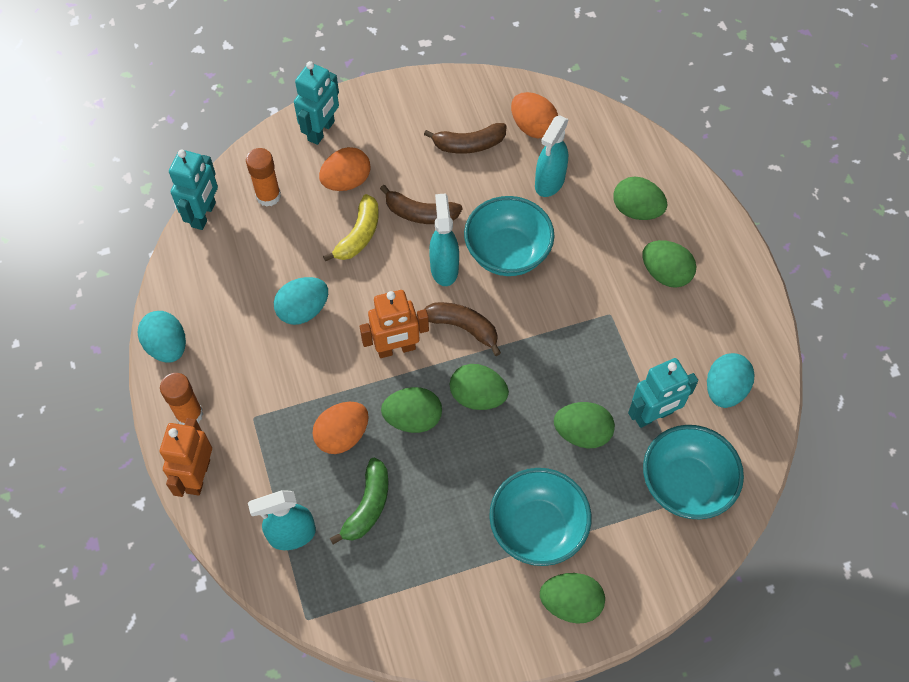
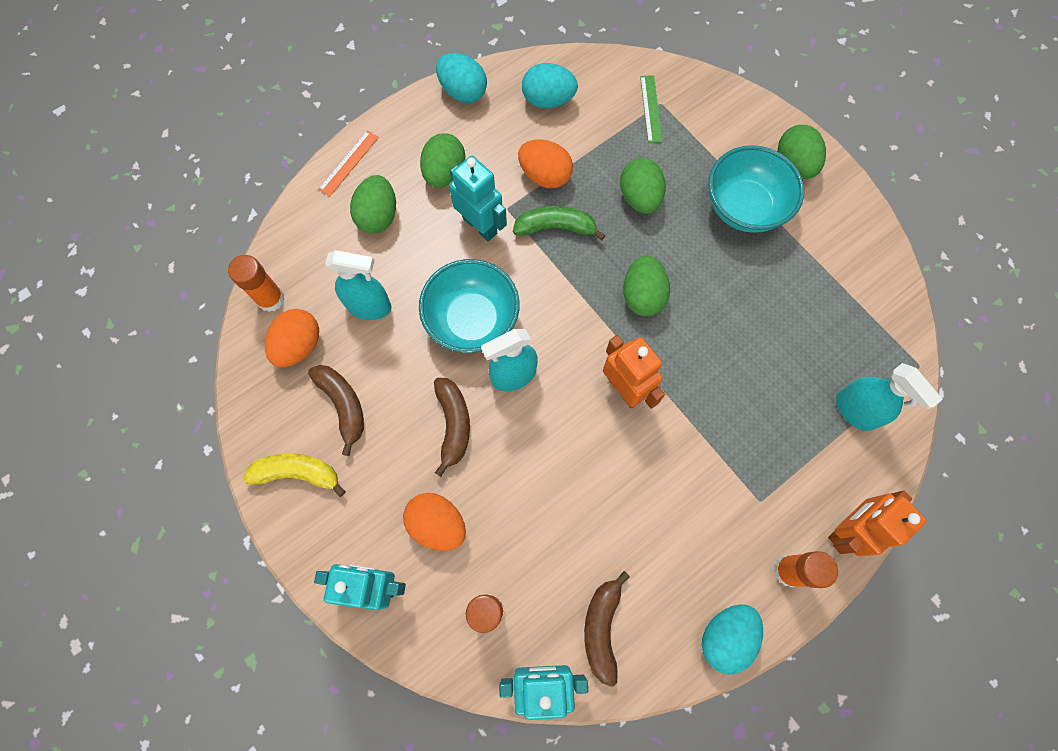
camera: 110 degrees left, 10 degrees up
(197, 476) = (846, 529): orange robot -> orange robot turned 150 degrees clockwise
(303, 310) = (620, 502): turquoise egg -> turquoise egg (463, 92)
(342, 436) = (738, 404): orange egg -> orange egg (545, 175)
(359, 235) = (505, 481): yellow banana -> yellow banana (298, 473)
(367, 506) = (794, 353): green banana -> green banana (556, 227)
(413, 419) = (691, 345): green egg -> none
(463, 328) = (575, 333): brown banana -> brown banana (602, 627)
(583, 117) = (271, 299): none -> orange glue stick
(653, 415) = (597, 147): turquoise robot -> turquoise robot (480, 225)
(685, 485) = (651, 109): turquoise bowl -> green ruler
(701, 201) = (349, 163): none -> orange ruler

